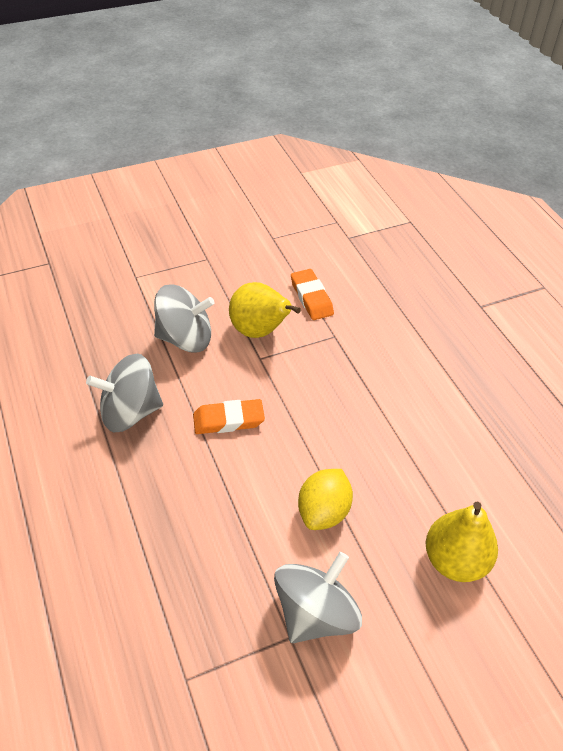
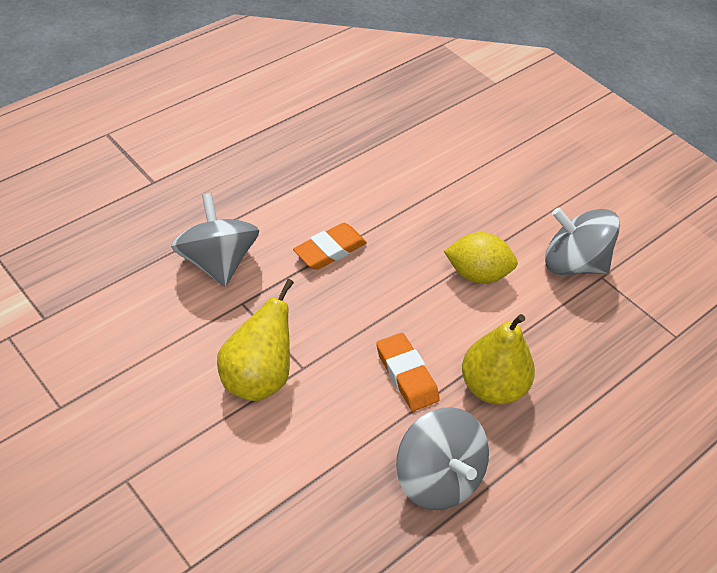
camera: 110 degrees left, 0 degrees up
(185, 338) = (297, 457): grey spinning top -> grey spinning top (217, 262)
(311, 298) = (180, 337): orange eraser -> orange eraser (330, 250)
(455, 560) = (478, 184): yellow pear -> yellow pear (492, 387)

